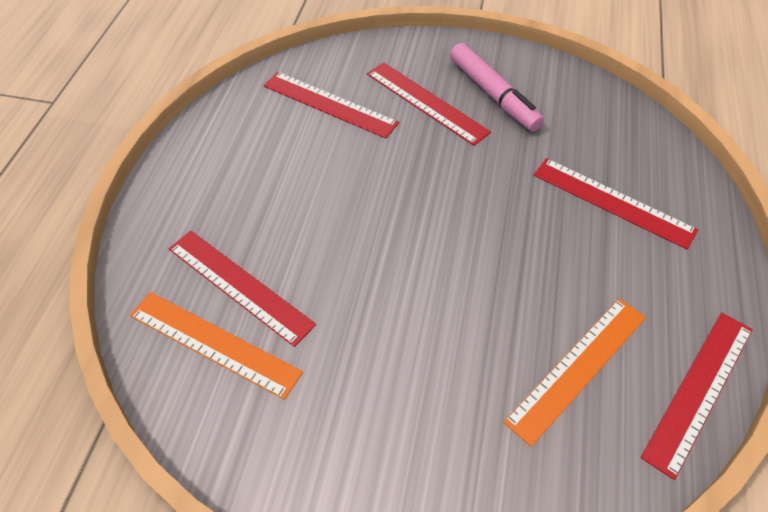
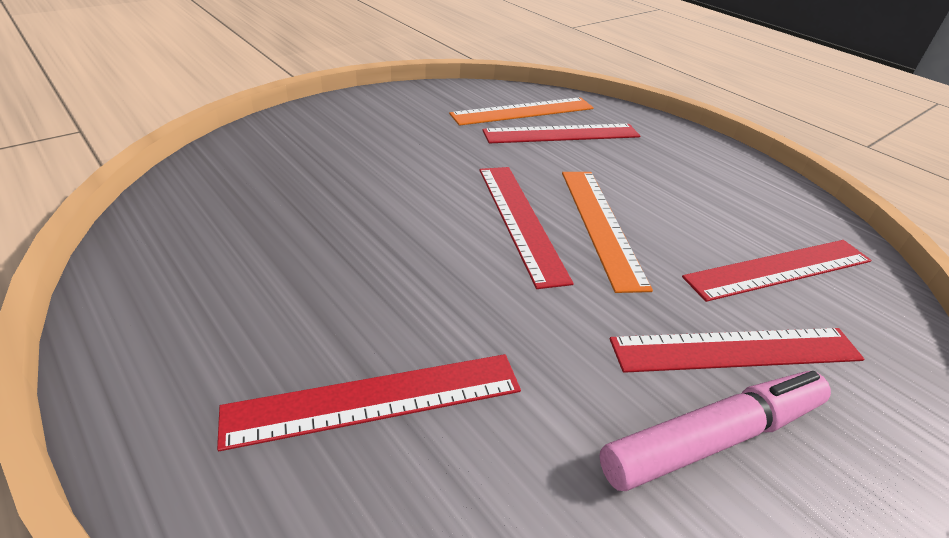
camera: 125 degrees right, 15 degrees down
(493, 95) = (713, 438): pink marker -> pink marker turned 150 degrees clockwise
(578, 368) = (272, 220): orange ruler -> orange ruler (600, 225)
(698, 390) = (135, 267): red ruler -> red ruler (520, 221)

